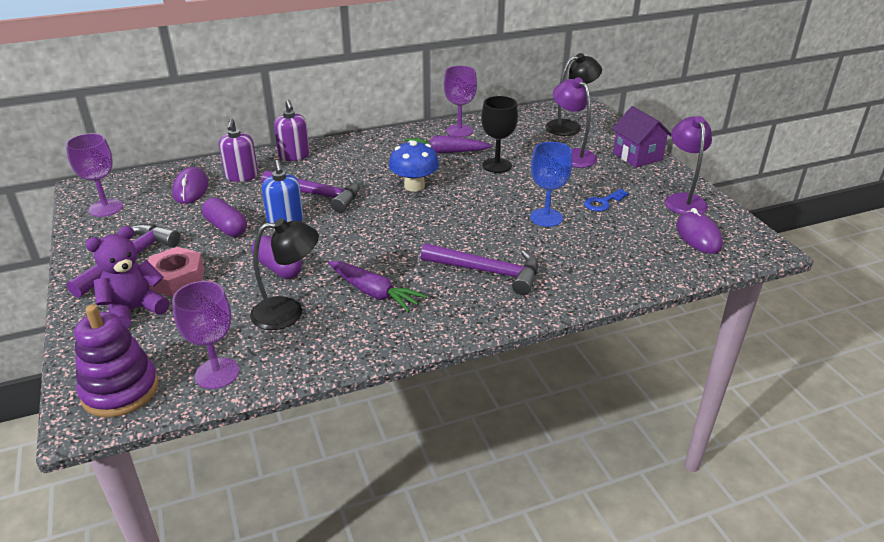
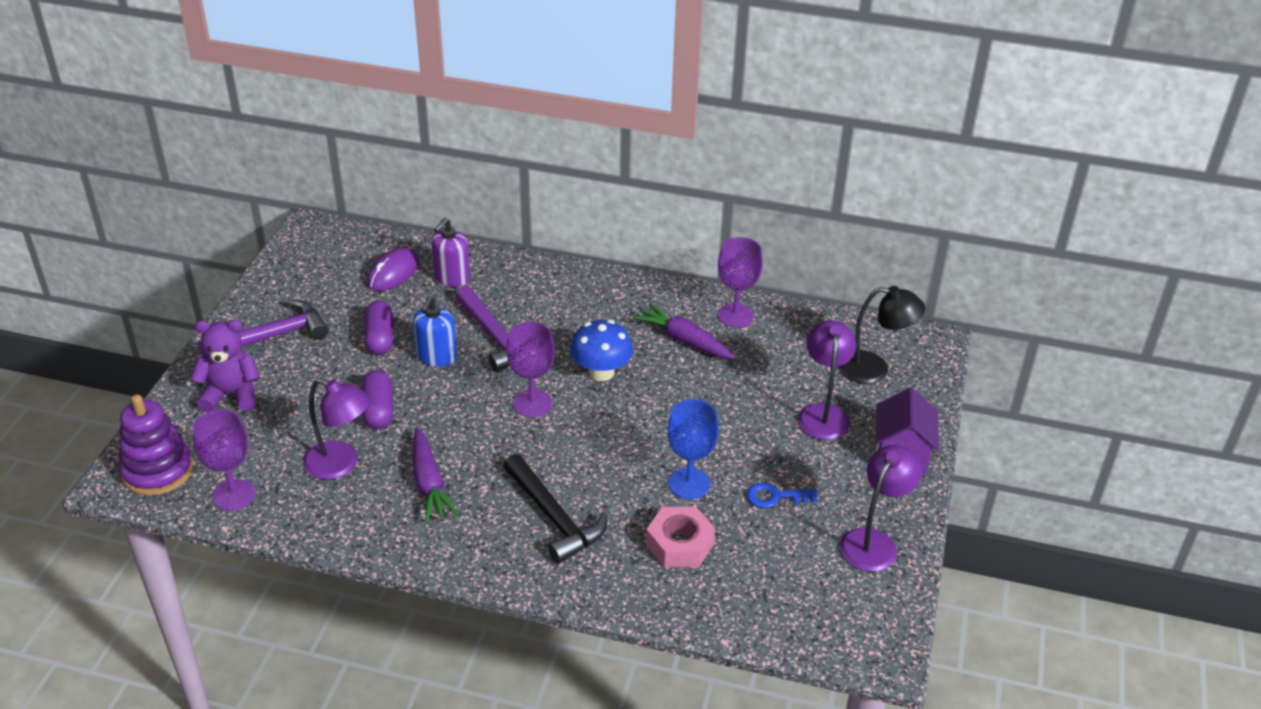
camera: 35 degrees right, 5 degrees up
(106, 208) = (304, 263): purple goblet -> purple goblet (532, 404)
(177, 279) = (289, 378): pink nut -> pink nut (679, 544)
(288, 312) = (341, 464): black lamp -> purple lamp
(294, 156) = (526, 272): purple soap dispenser -> none
(487, 272) = (554, 517): purple hammer -> black hammer
(497, 165) = (719, 387): black goblet -> none
(698, 236) = (826, 596): purple mouse -> none

